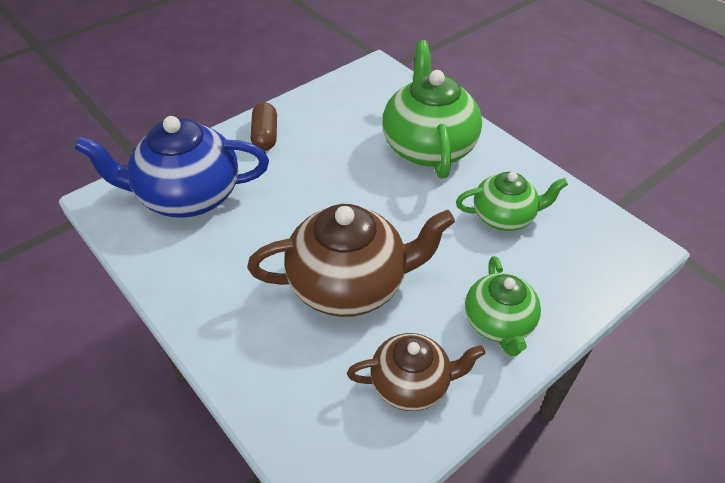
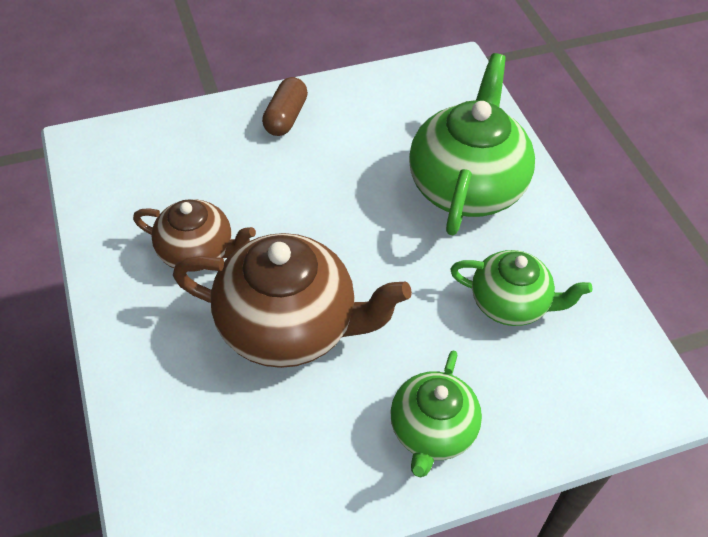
camera: 20 degrees right, 5 degrees up
(187, 196) = (169, 166): blue teapot -> none
(411, 384) = (297, 464): brown teapot -> brown teapot (197, 252)

